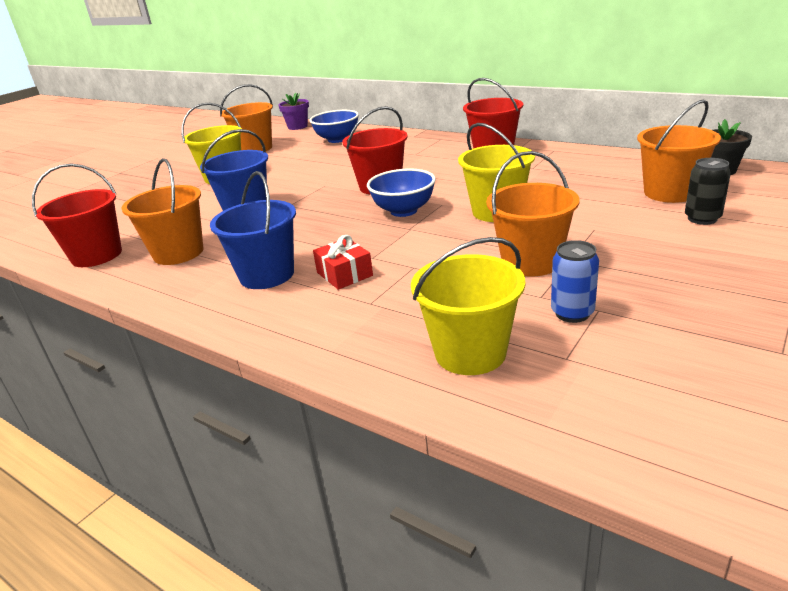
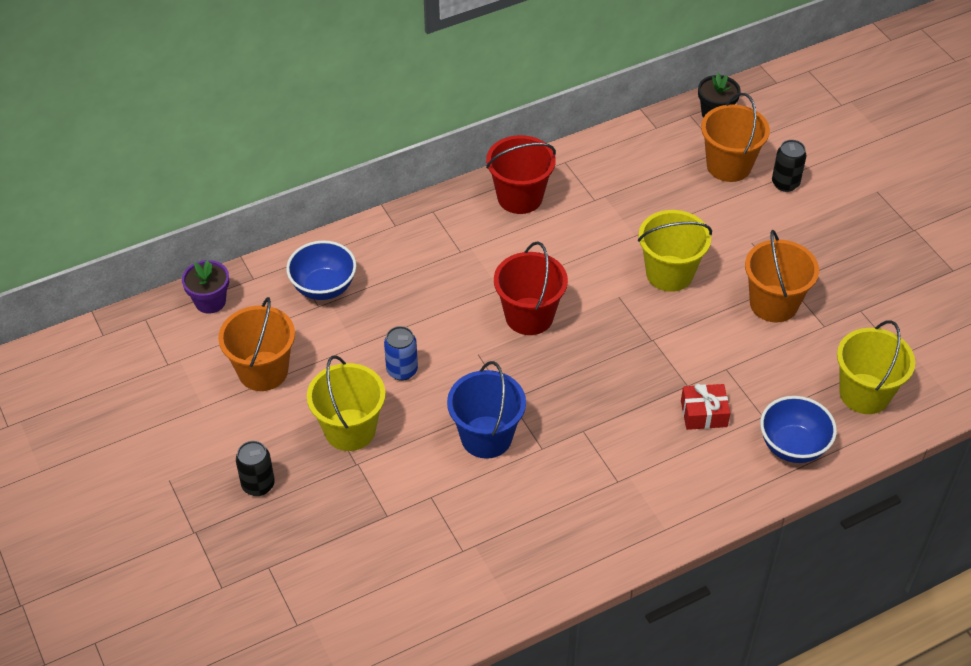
camera: 65 degrees left, 20 degrees up
(97, 255) = (497, 586): red bucket -> none
(163, 173) = (258, 485): none -> black can
(178, 253) = (554, 516): orange bucket -> none
(267, 275) = (662, 463): blue bucket -> none
(403, 211) = (609, 327): blue bowl -> blue bowl (793, 446)
(572, 313) = (855, 324): blue can -> blue can (402, 370)

